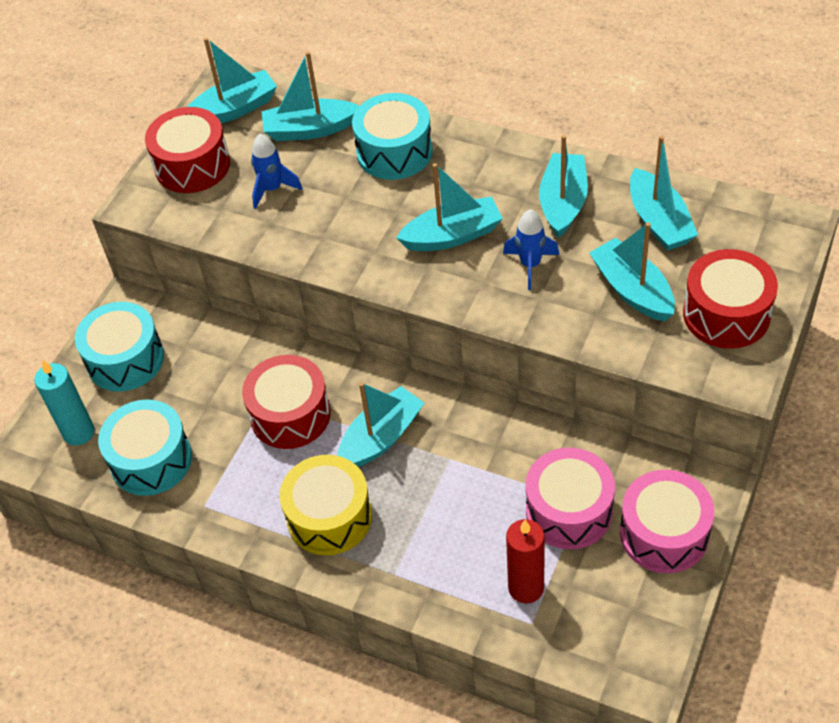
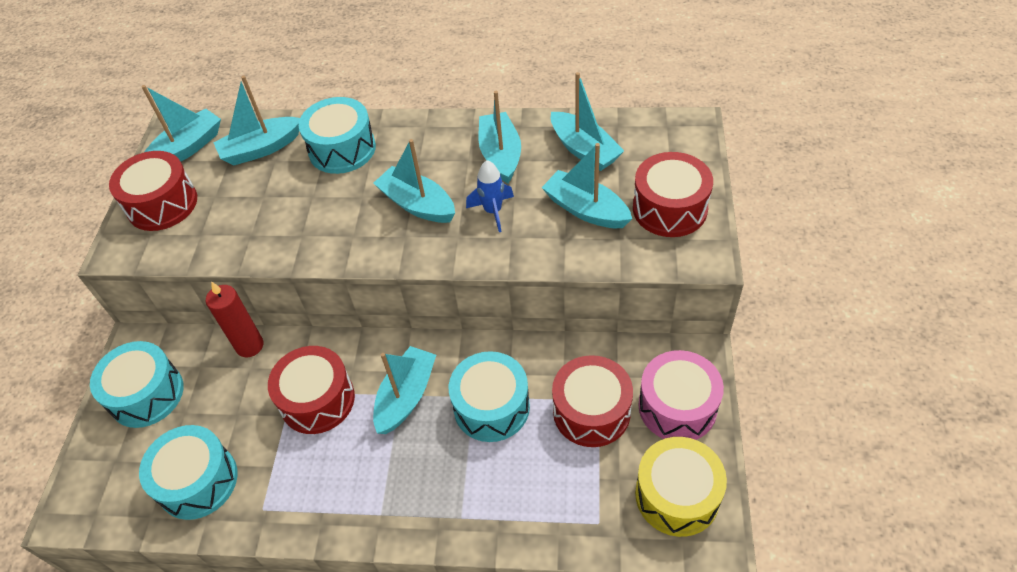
camera: 20 degrees left, 0 degrees up
(79, 432) = (119, 476): turquoise candle -> none
(272, 189) = (243, 206): blue rocket -> none
(329, 517) = (383, 483): yellow drum -> yellow drum (677, 495)
(452, 235) = (417, 204): turquoise boat -> turquoise boat turned 105 degrees counterclockwise
(465, 474) = (491, 407): none -> turquoise drum
(526, 588) = (581, 492): red candle -> red candle (249, 346)
(569, 511) = (591, 411): pink drum -> red drum

